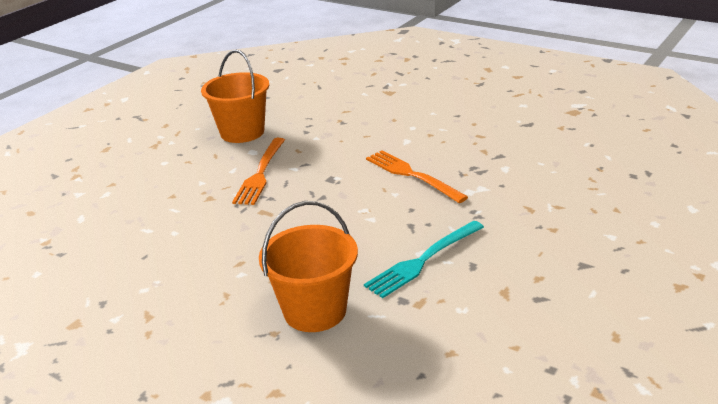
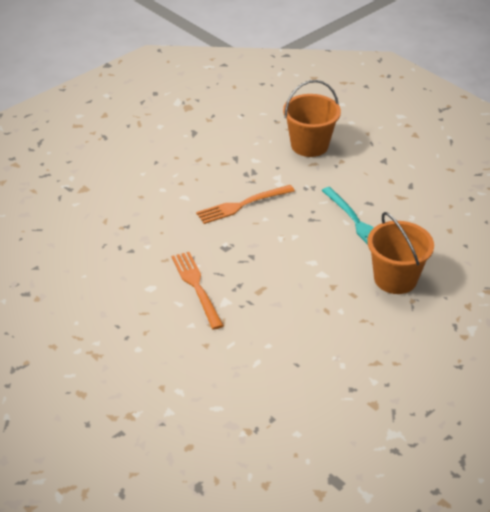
camera: 80 degrees left, 10 degrees up
(242, 132) = (107, 291): orange bucket -> orange bucket (309, 145)
(260, 174) = (196, 286): orange fork -> orange fork turned 135 degrees counterclockwise

